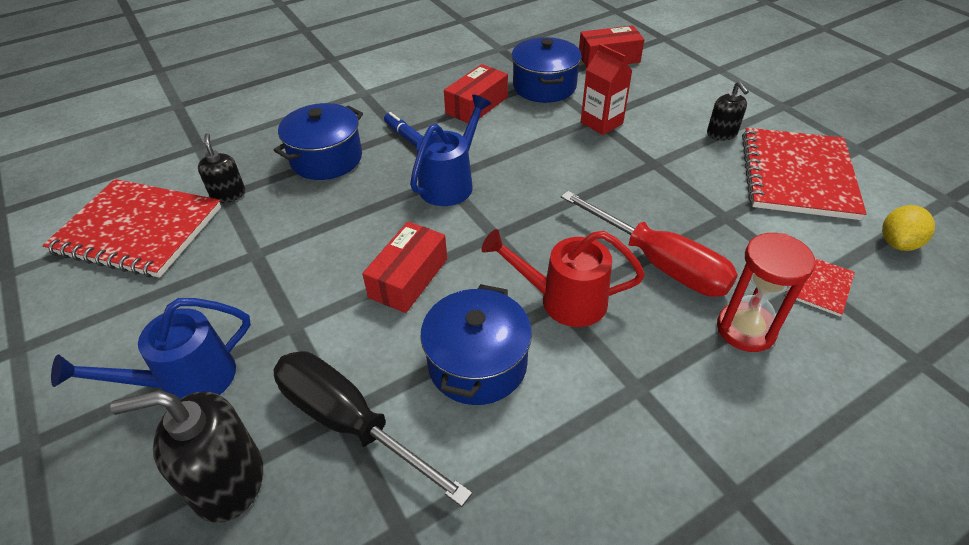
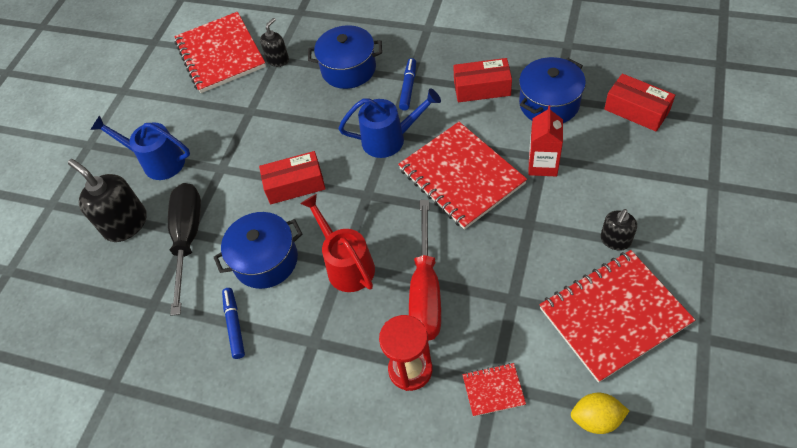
camera: 55 degrees right, 10 degrees up
(536, 452) = (234, 325): none -> blue marker
(555, 168) = (461, 176): none -> red notebook

